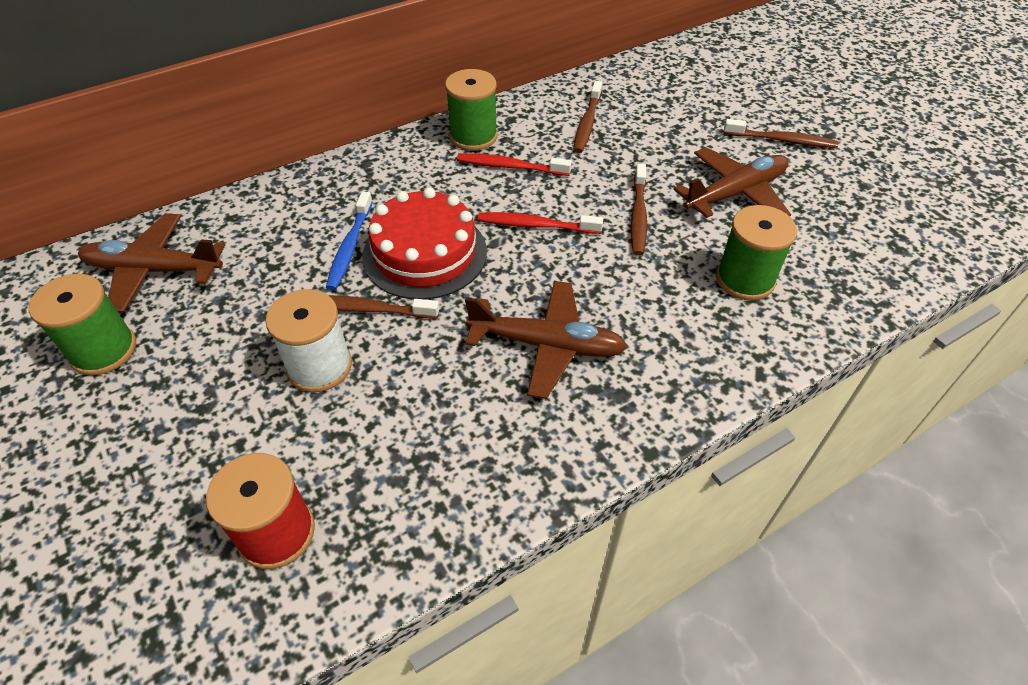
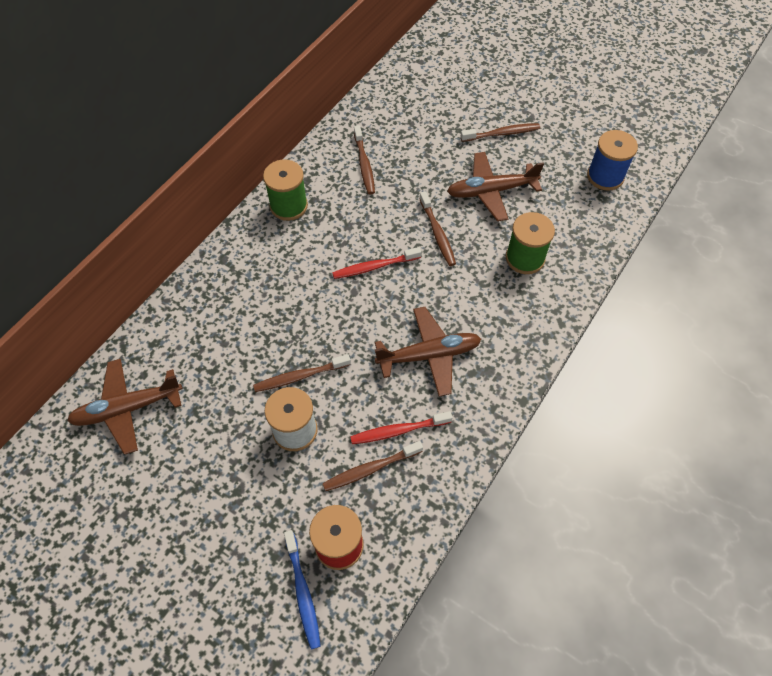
camera: 25 degrees left, 10 degrees up
(103, 350) = (139, 482): green spool -> none
(350, 247) = (257, 334): blue toothbrush -> blue toothbrush (303, 592)
(382, 452) = (370, 469): none -> brown toothbrush
(425, 253) = (312, 318): red cake -> none
(510, 167) = (330, 223): red toothbrush -> red toothbrush (398, 431)
(735, 193) = (491, 191): brown plane -> brown plane turned 135 degrees counterclockwise
(910, 224) = (605, 176): none -> blue spool

